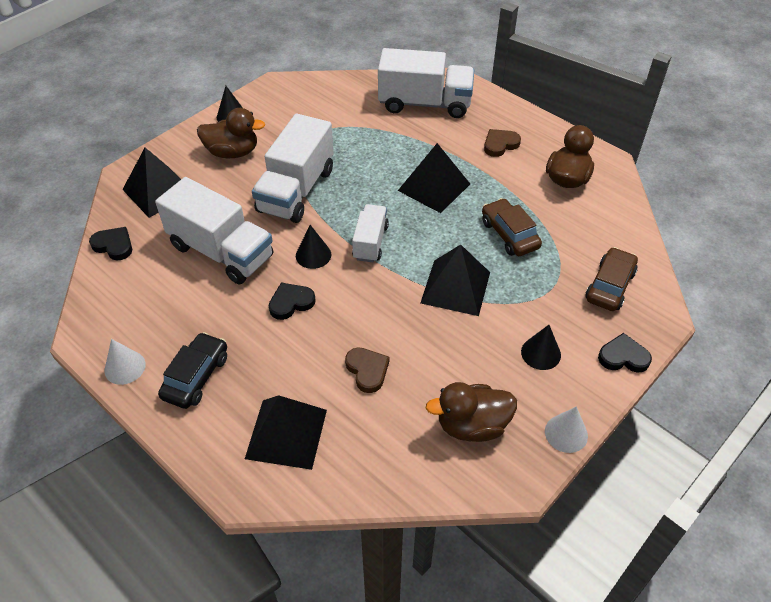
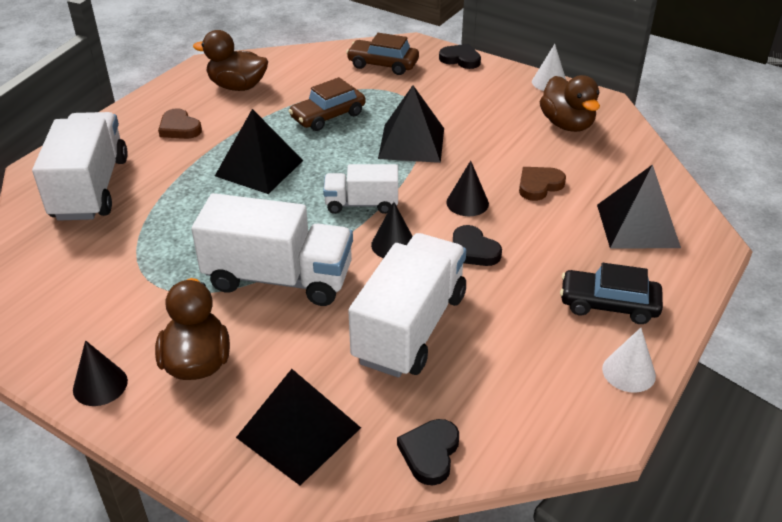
camera: 100 degrees left, 10 degrees down
(541, 353) = (474, 95): black cone -> black cone (467, 203)
(623, 357) = (460, 59): black heart -> black heart turned 120 degrees clockwise

